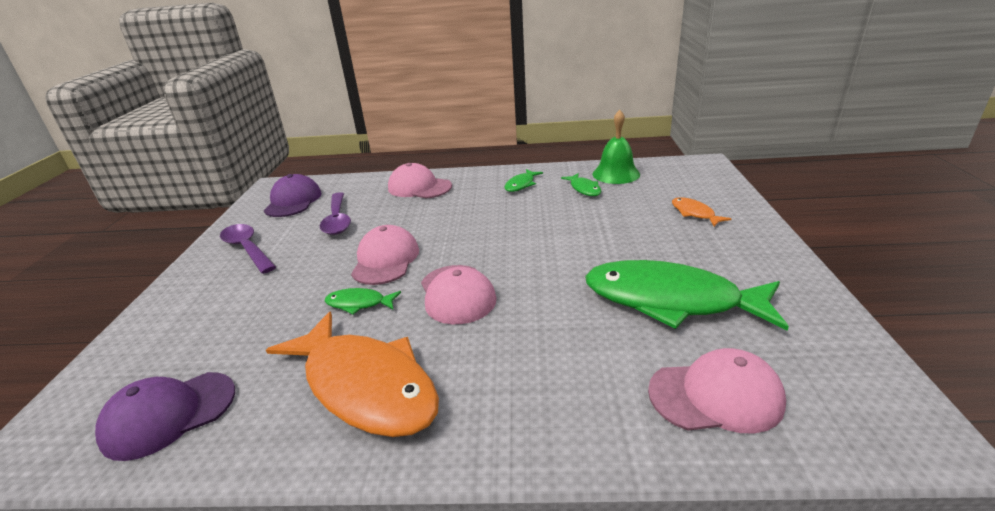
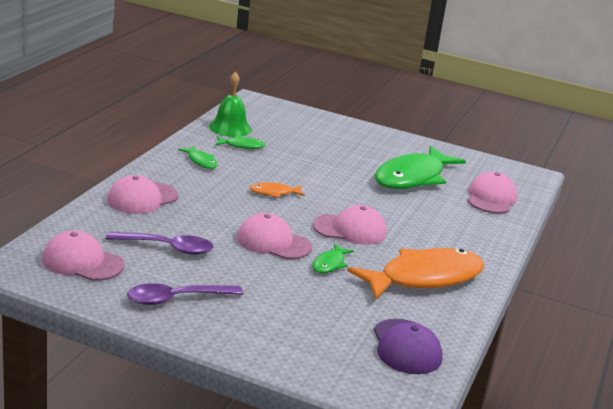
camera: 75 degrees left, 5 degrees down
(293, 201) = (82, 262): purple cap -> pink cap
(694, 213) = (324, 133): orange fish -> orange fish (274, 193)

